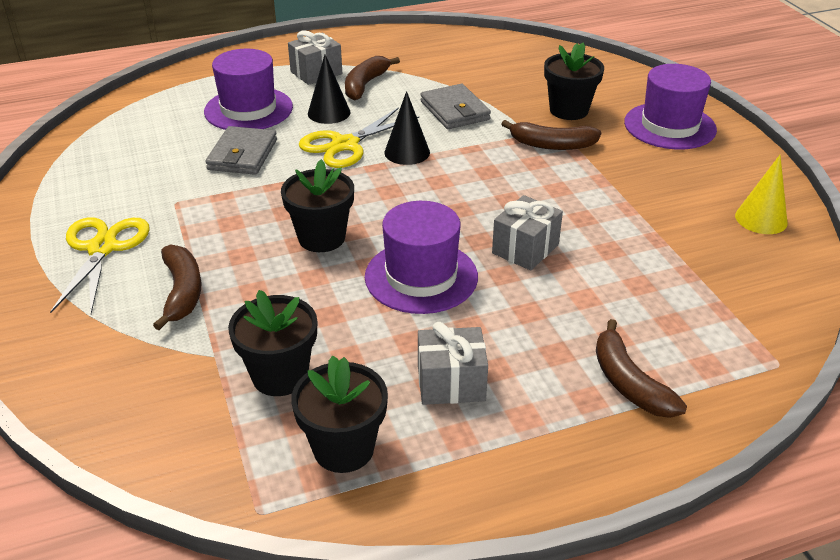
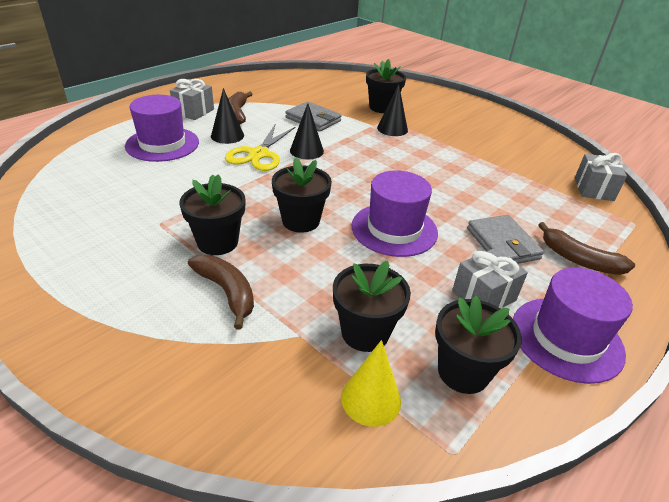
camera: 30 degrees left, 0 degrees up
(102, 248) = (123, 277): yellow scissors -> none
(215, 238) = (217, 242): none -> black flower pot
(242, 155) = (186, 176): grey wallet -> grey wallet (502, 244)
(525, 249) = (439, 194): grey gift -> grey gift (593, 189)
(552, 145) = (392, 129): brown banana -> black cone
(669, 126) = (445, 107): purple hat -> purple hat (566, 338)
(761, 219) = (542, 147): yellow cone -> yellow cone (371, 399)

